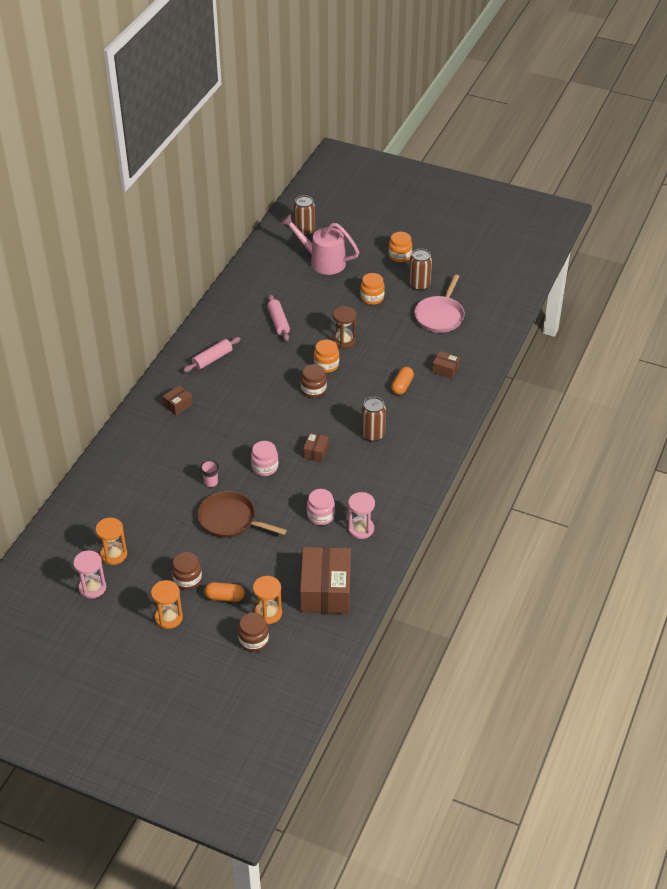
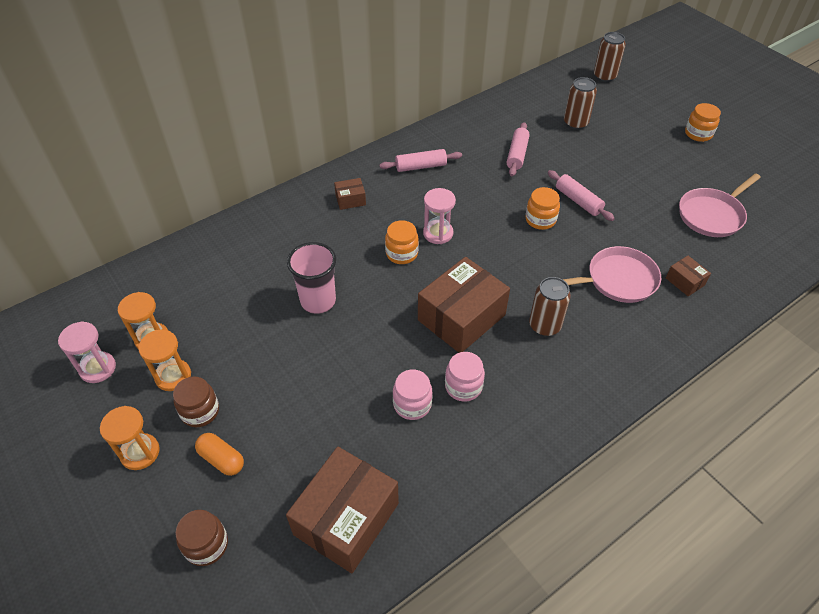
camera: 30 degrees right, 5 degrees up
(211, 482) = (318, 301): pink cup -> pink cup, size x2.03
(230, 520) = (305, 357): brown pan -> none
(265, 467) = (390, 310): pink jar -> pink jar (463, 386)
(268, 613) = (253, 512): orange hourglass -> orange hourglass (173, 376)
(313, 390) = (507, 242): brown jar -> none
(316, 452) = (461, 317): brown box -> brown box, size x2.21
(322, 261) = (605, 111): pink watering can -> none
(344, 341) = (578, 201): brown hourglass -> pink rolling pin
(361, 529) = (450, 448): pink hourglass -> pink hourglass (438, 233)
(372, 298) = (639, 166): orange jar -> orange jar (402, 253)
(402, 386) = (617, 280): orange capsule -> pink pan
(419, 285) = (705, 172): brown can -> brown can (575, 123)

